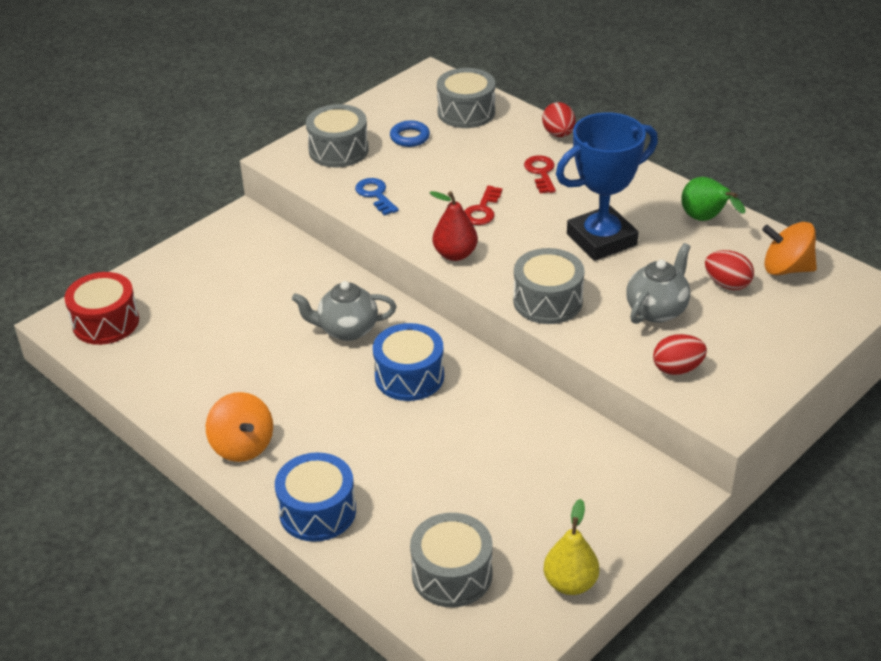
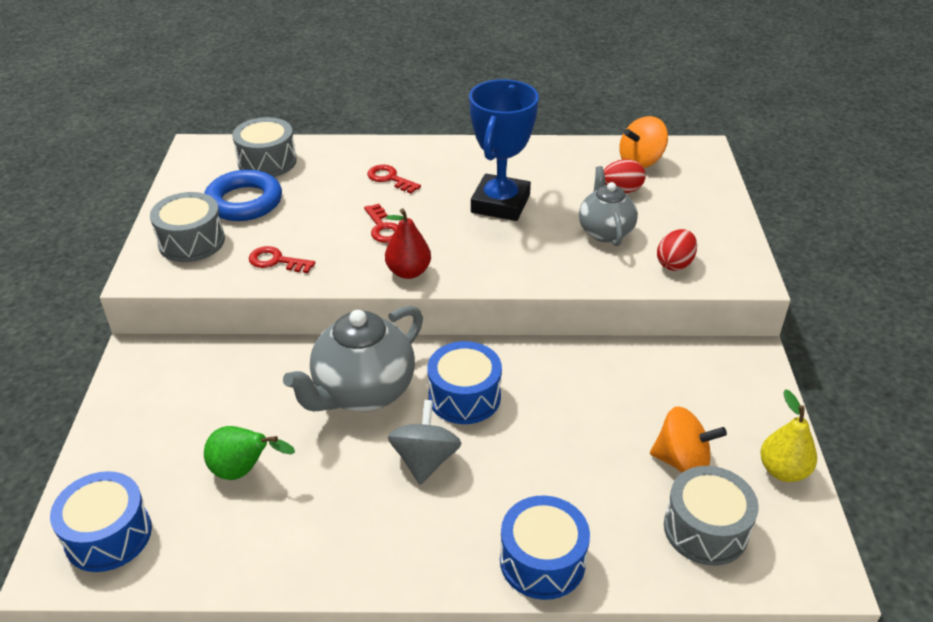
camera: 45 degrees left, 0 degrees up
(106, 322) = (108, 535): red drum -> blue drum
(242, 446) = (403, 554): orange spinning top -> orange spinning top (682, 461)
(328, 400) = (425, 460): none -> grey spinning top
(347, 330) = (363, 392): grey teapot -> grey teapot, size x1.58
(375, 195) = (276, 261): blue key -> red key
(410, 137) = (244, 202): blue ring -> blue ring, size x1.84
(547, 301) = (526, 267): grey drum -> none
(558, 134) = (364, 145): red egg -> none
(705, 219) = (548, 155): green pear -> green pear (243, 471)

